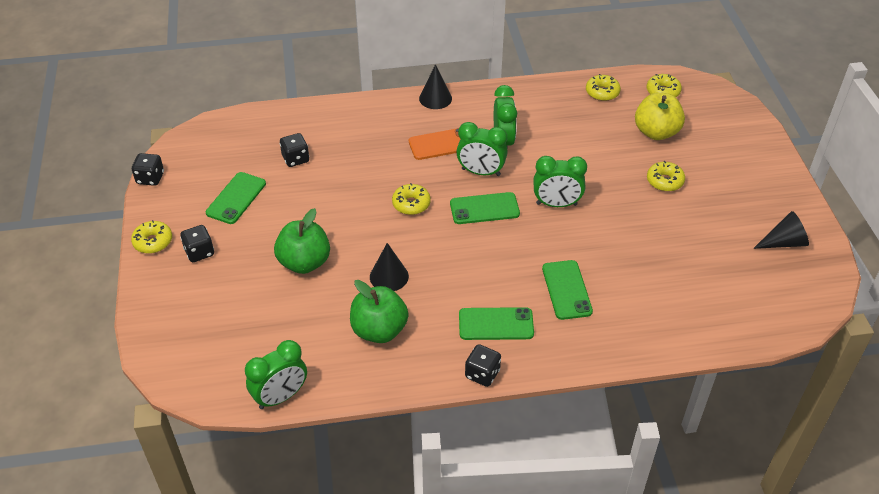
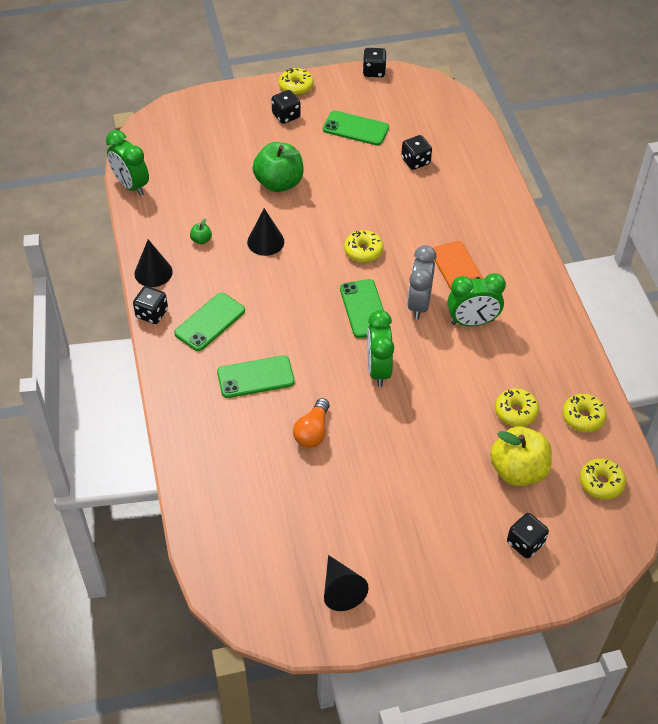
camera: 85 degrees right, 5 degrees up
(379, 330) = (201, 240): green apple -> green apple, size x0.41
(435, 98) = (534, 260): black cone -> black cone (153, 272)
(481, 172) = (419, 304): green clock -> grey clock
(496, 324) = (210, 322): green phone -> green phone turned 45 degrees clockwise
(627, 252) = (312, 432): none -> orange light bulb
(664, 181) = (430, 474): yellow donut -> yellow donut (515, 412)
(722, 136) = (525, 543): none -> black dice

